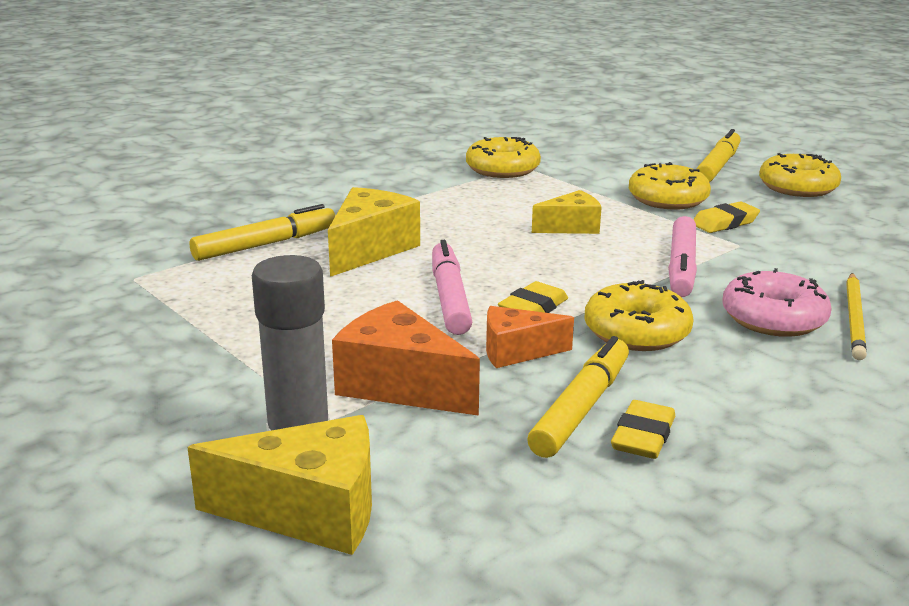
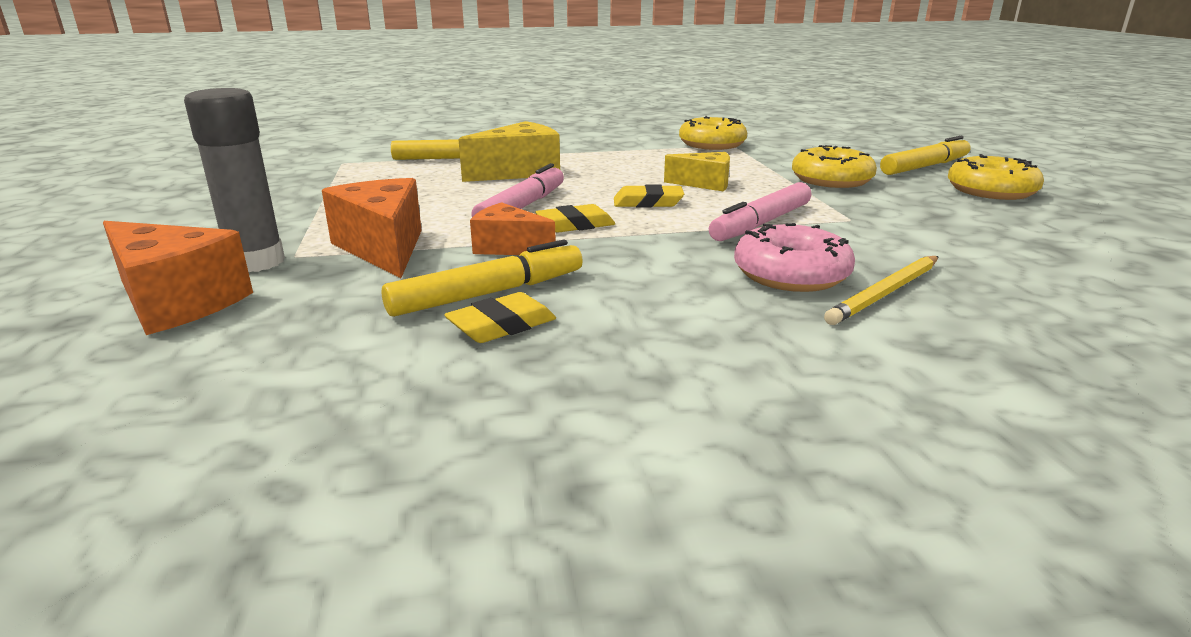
camera: 30 degrees right, 0 degrees up
(309, 511) = (176, 302): yellow cheese -> orange cheese
(636, 332) = (635, 256): yellow donut -> none
(724, 223) = (862, 203): yellow eraser -> yellow eraser (648, 202)

